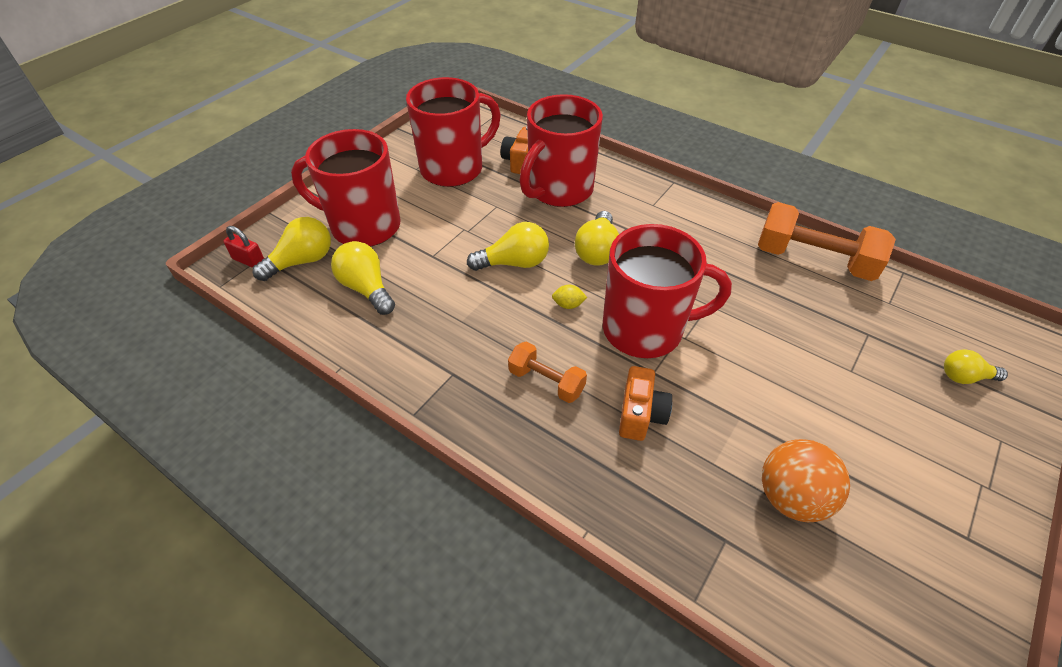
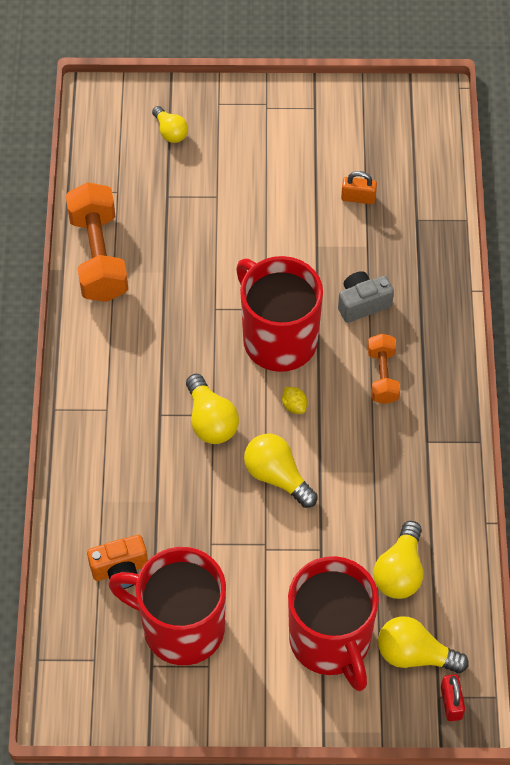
camera: 125 degrees left, 10 degrees up
(559, 190) = (143, 503): red mug -> none
(597, 251) = (210, 420): yellow light bulb -> yellow light bulb turned 90 degrees clockwise
(640, 415) = (362, 304): orange camera -> grey camera
(791, 497) = (358, 198): orange ball -> orange padlock

